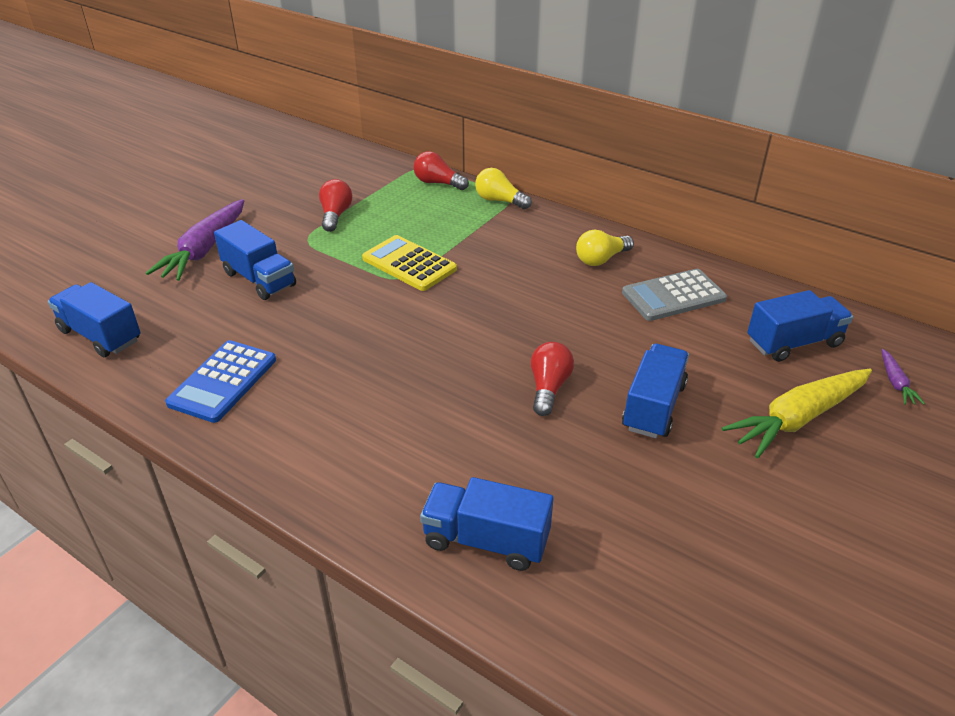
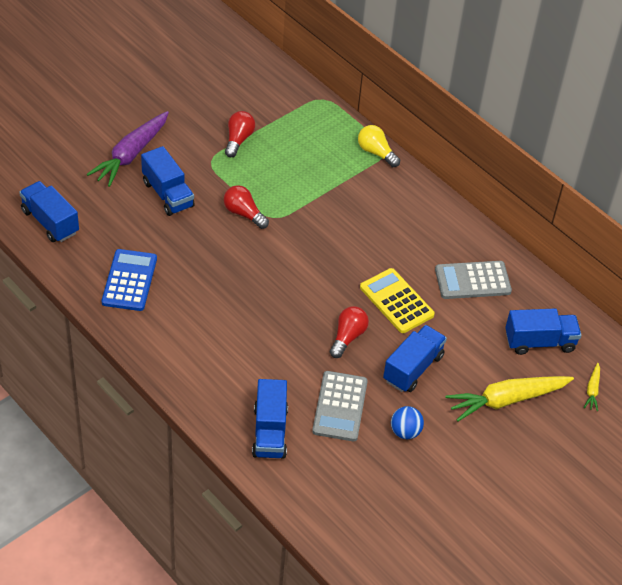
camera: 10 degrees right, 10 degrees up
(223, 381) = (129, 280): blue calculator -> blue calculator turned 150 degrees clockwise
(409, 264) = (283, 204): yellow calculator -> yellow calculator (396, 301)
(438, 183) = (331, 121): red light bulb -> red light bulb (244, 214)
(486, 540) = (269, 432): blue truck -> blue truck turned 120 degrees counterclockwise
(577, 479) = (340, 406): none -> grey calculator
(601, 259) = (433, 233): yellow light bulb -> none
(687, 492) = (405, 432): none -> blue ball
(895, 382) = (592, 390): purple carrot -> yellow carrot

